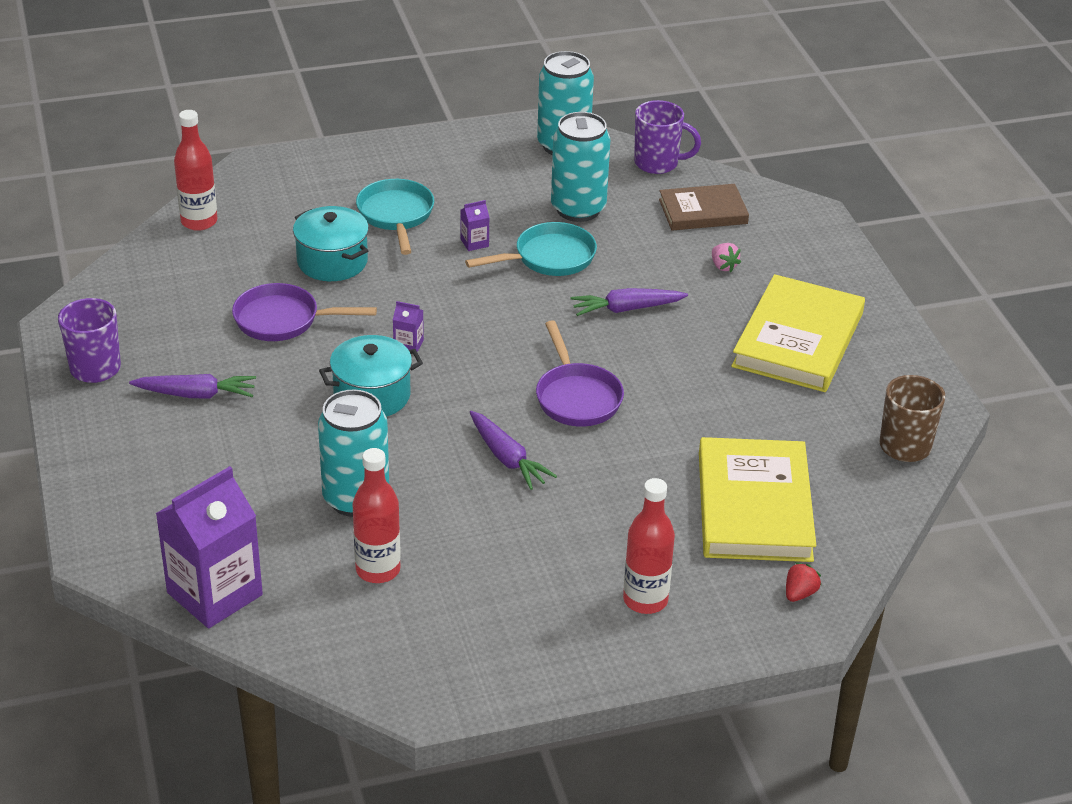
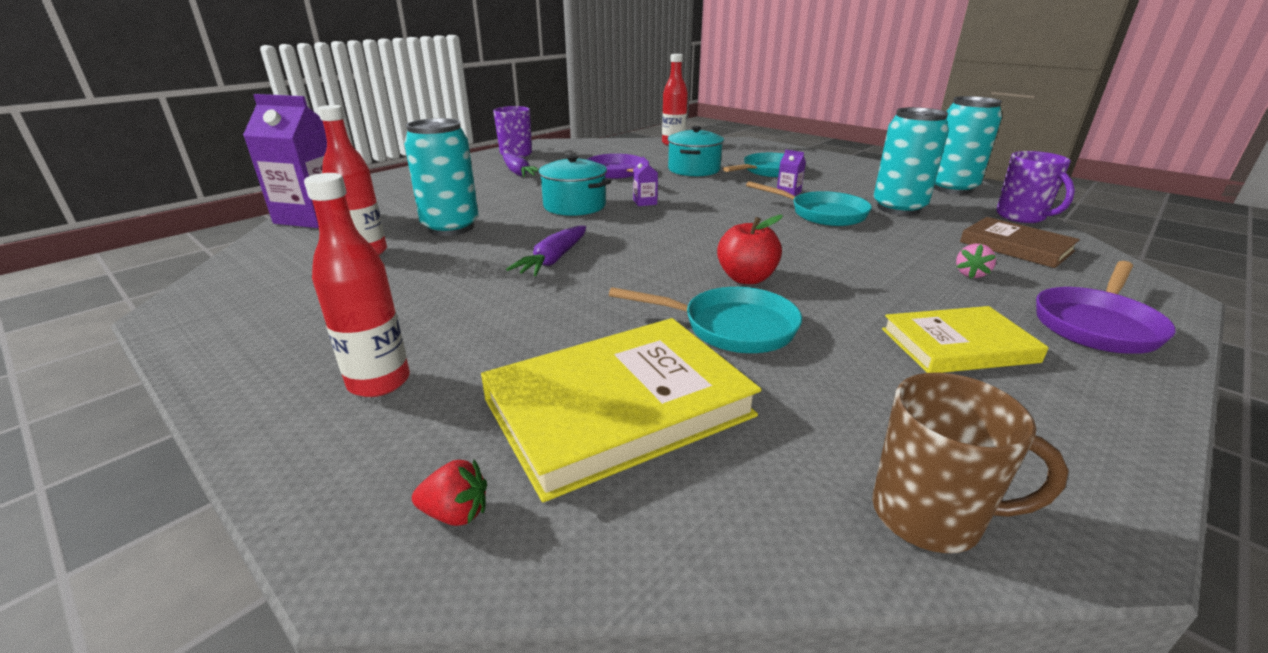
camera: 60 degrees right, 10 degrees down
(576, 397) = (671, 264): purple pan -> purple pan (1096, 325)
(626, 309) = (821, 252): purple carrot -> none
(636, 372) = (746, 278): none -> red apple
(702, 418) = (731, 327): none -> turquoise pan
(798, 340) = (958, 345): yellow book -> yellow book, size x0.62

